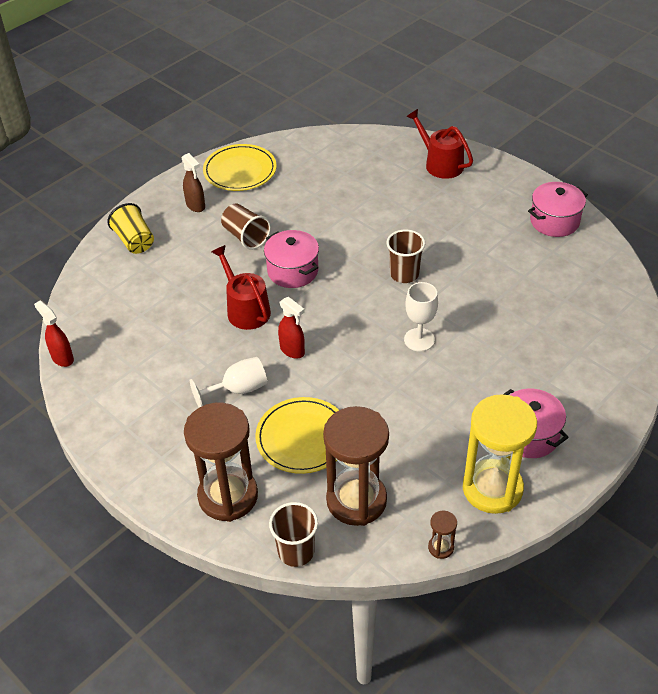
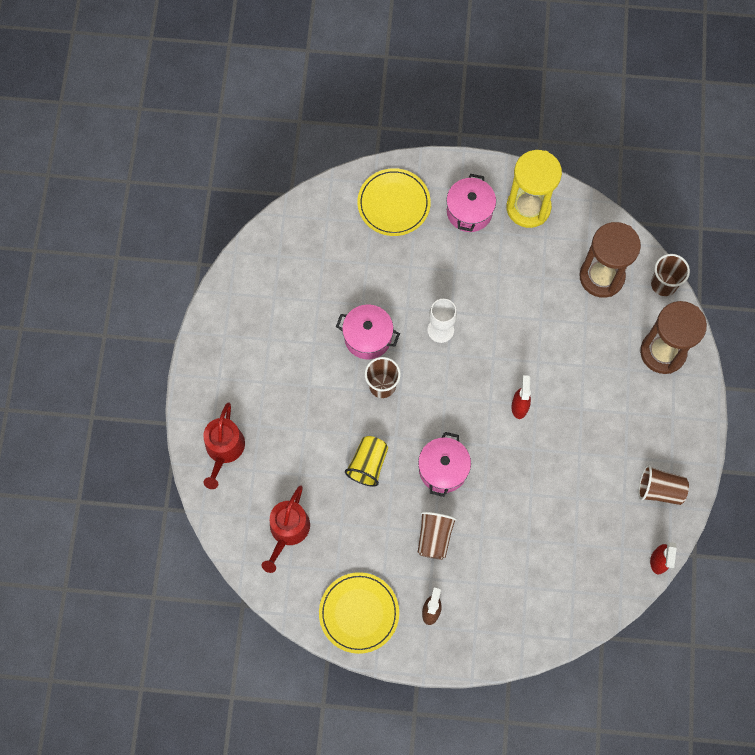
camera: 130 degrees left, 25 degrees up
(113, 400) = (659, 490): none -> brown cup
(134, 241) = (509, 623): yellow cup -> yellow cup (368, 464)
(238, 390) = (582, 415): white goblet -> none
(245, 309) = (509, 471): red watering can -> red watering can (287, 531)
(302, 438) = (584, 342): yellow plate -> yellow plate (393, 204)
(441, 547) = (593, 209): brown hourglass -> none
(554, 221) = (236, 316): pink pot -> pink pot (368, 337)

